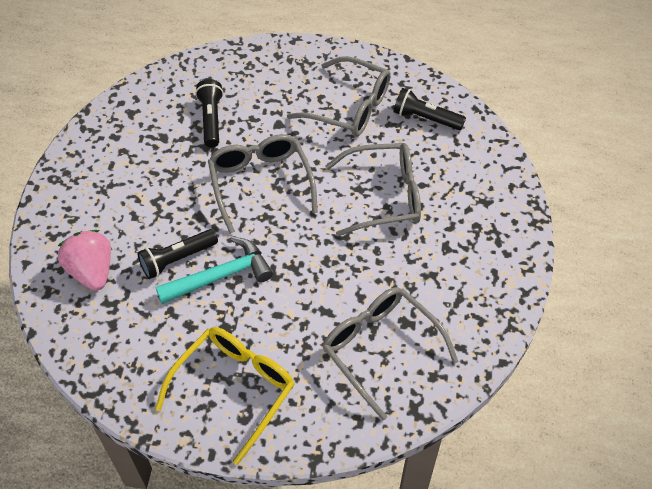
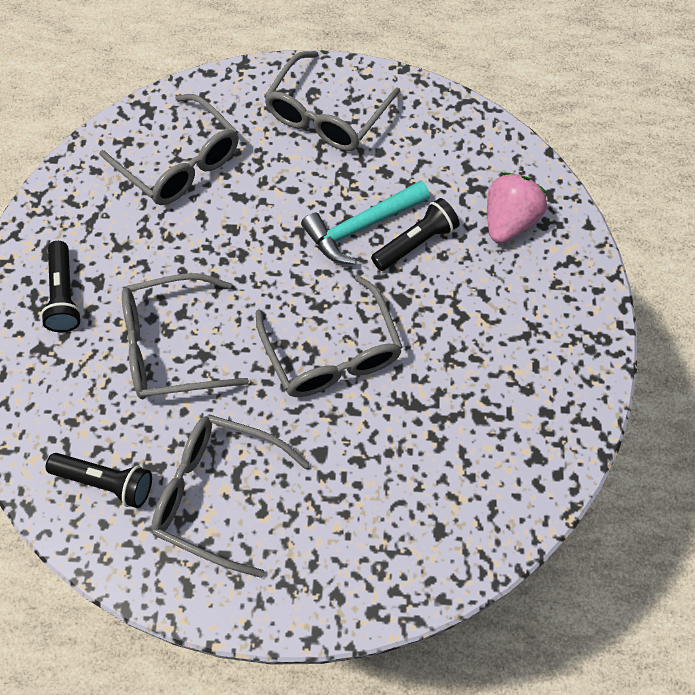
camera: 175 degrees right, 10 degrees up
(92, 271) = (509, 221): pink strawberry -> pink strawberry turned 120 degrees counterclockwise
(211, 120) = (418, 453): black flashlight -> black flashlight (64, 295)
(234, 389) = (326, 115): yellow glasses -> grey glasses

